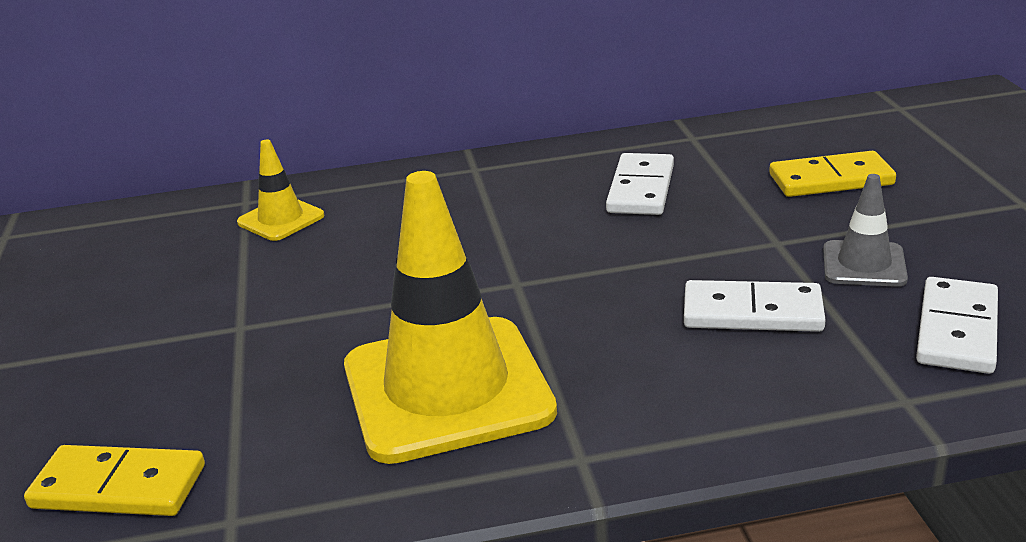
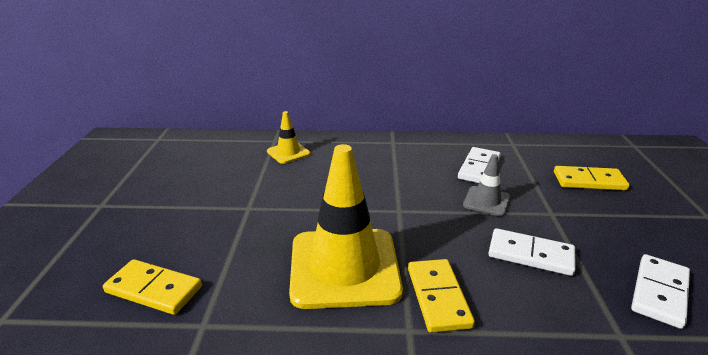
camera: 10 degrees right, 0 degrees up
(616, 402) = (438, 297): none -> yellow domino
(864, 264) = (603, 237): grey traffic cone -> grey traffic cone (486, 201)

